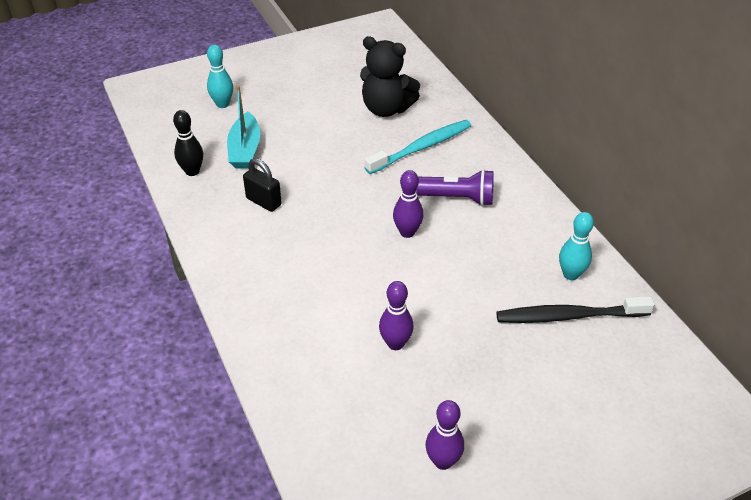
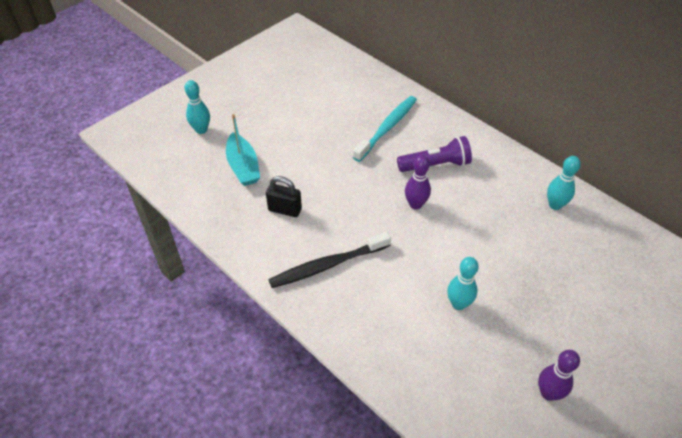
camera: 20 degrees left, 5 degrees up
(192, 171) = (208, 198): black bowling pin -> none
(386, 109) = (341, 101): black teddy bear -> none
(395, 343) = (458, 304): purple bowling pin -> turquoise bowling pin
(569, 316) = (572, 240): black toothbrush -> black toothbrush (327, 265)

